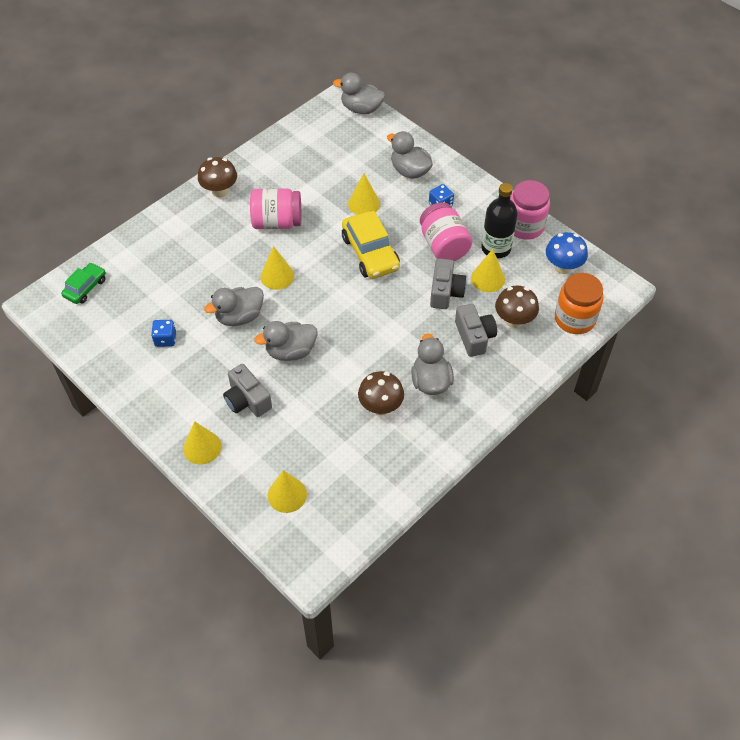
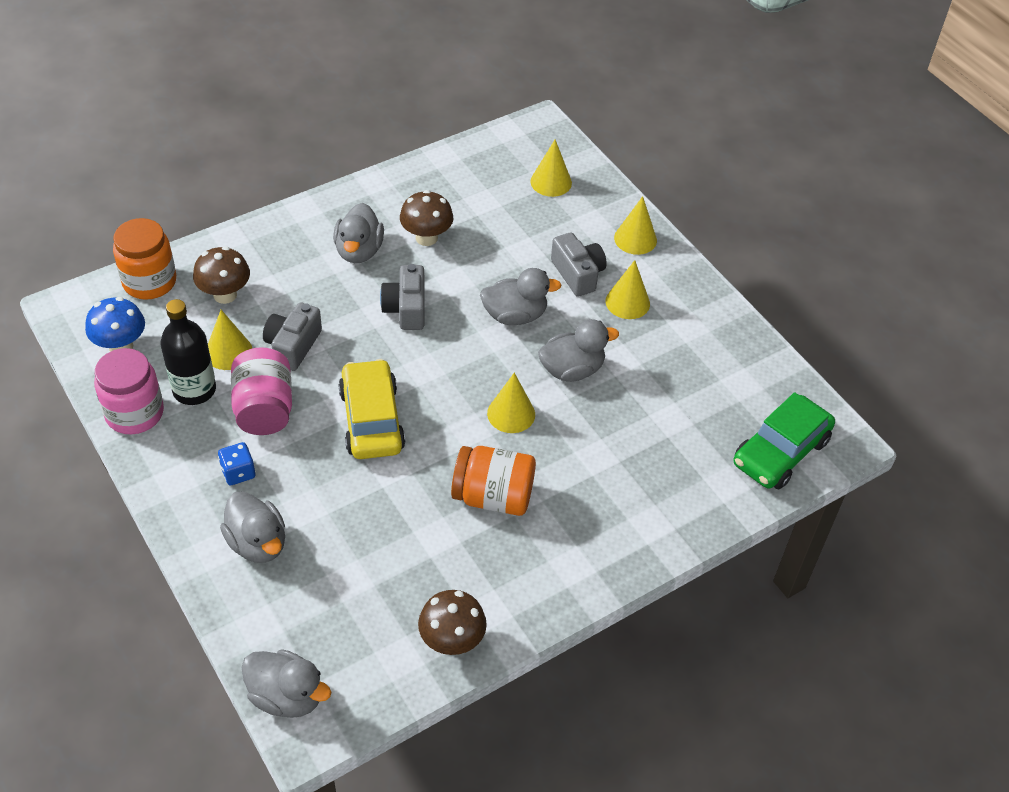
camera: 170 degrees left, 5 degrees down
(85, 288) = (780, 452): green car -> green car, size x1.68
(165, 339) = (671, 361): blue dice -> none
(220, 191) = (572, 571): brown mushroom -> brown mushroom (452, 641)
(277, 222) = (493, 496): pink jar -> orange jar
(364, 204) = (352, 499): yellow cone -> yellow cone (627, 302)
(474, 337) = (284, 287): grey camera -> grey camera (406, 308)

